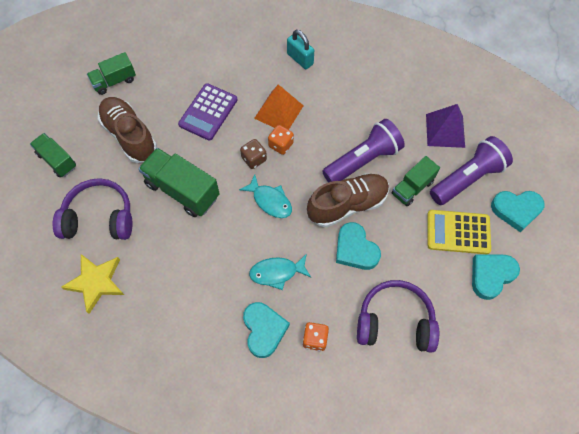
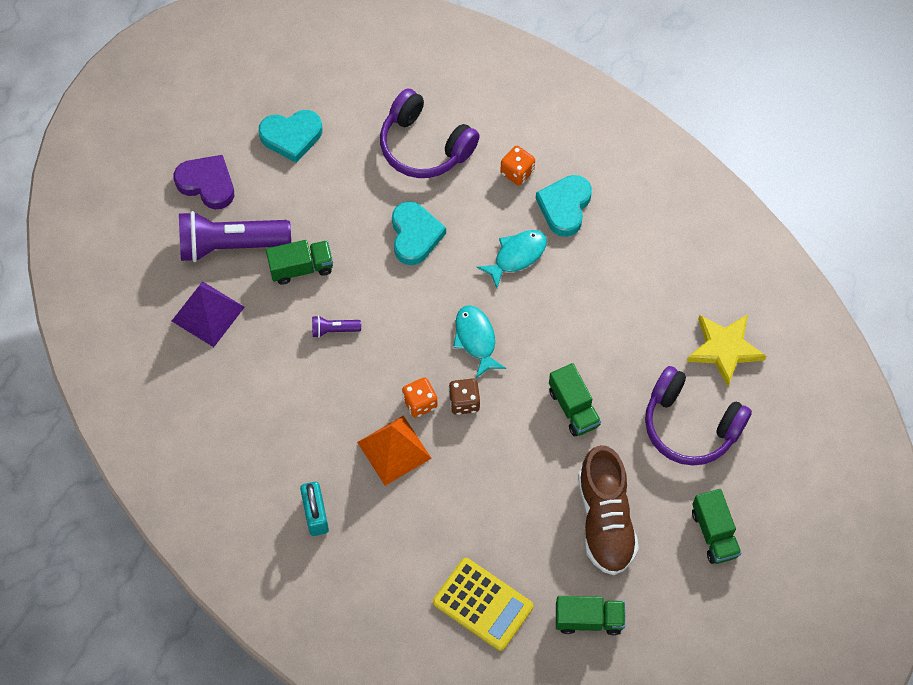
camera: 150 degrees left, 0 degrees up
(182, 190) = (573, 408): green truck -> green truck, size x0.62
(208, 112) = (485, 499): purple calculator -> none
(277, 272) = (517, 256): turquoise fish -> turquoise fish turned 60 degrees counterclockwise
(347, 205) = (390, 287): brown shoe -> none
(363, 160) = (334, 330): purple flashlight -> purple flashlight, size x0.43
(458, 232) = (290, 194): yellow calculator -> yellow calculator (483, 604)
(516, 210) = (207, 184): turquoise heart -> purple heart

